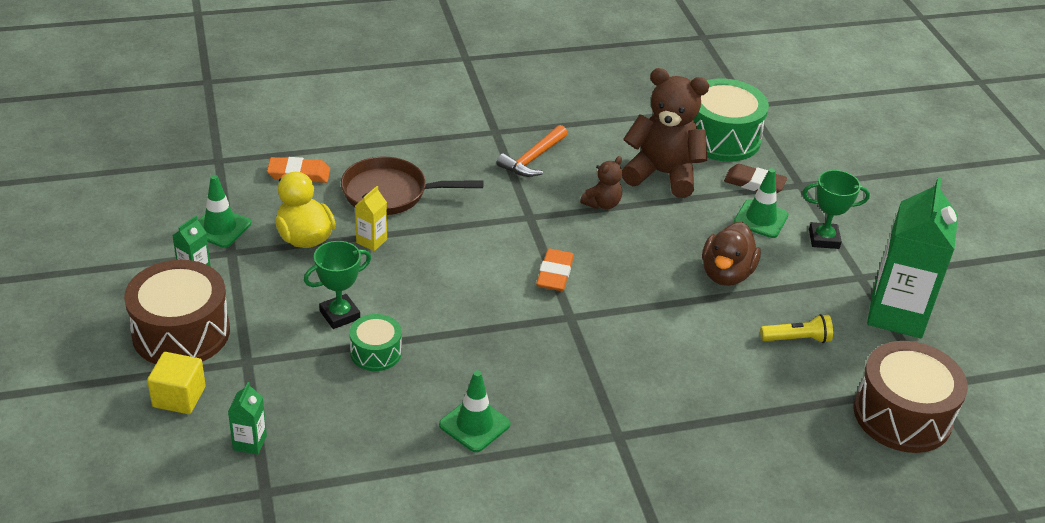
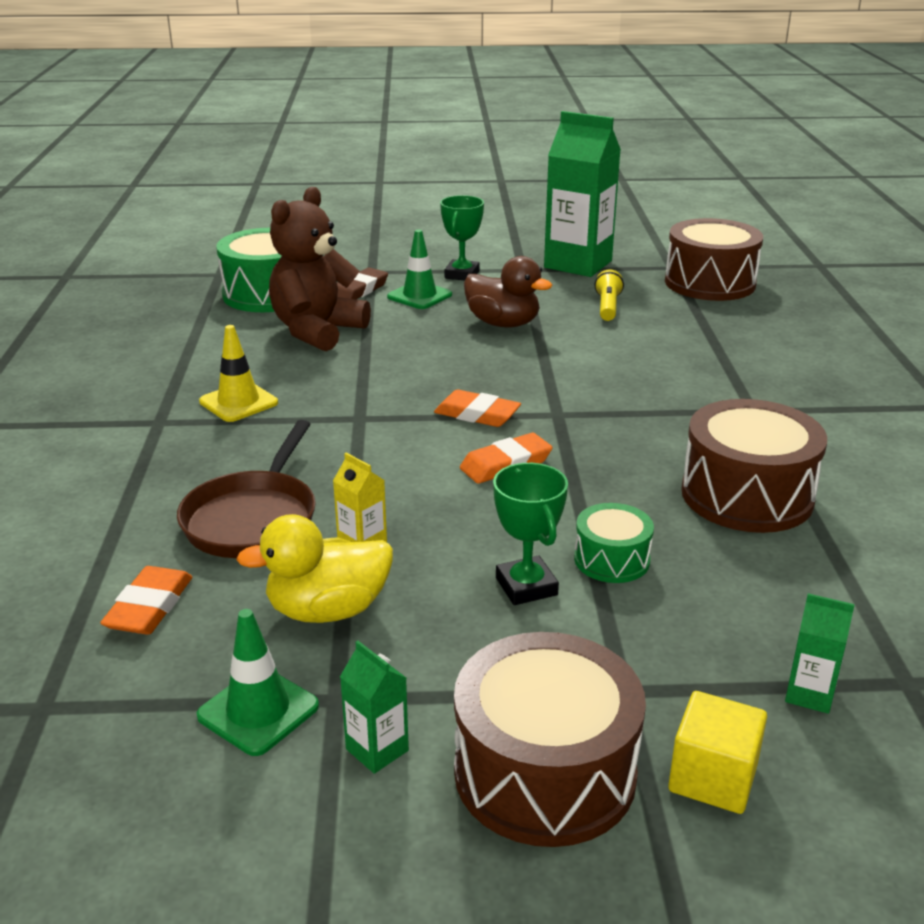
camera: 75 degrees left, 10 degrees down
(474, 424) = (747, 495): green traffic cone -> brown drum
(485, 294) = (506, 464): none -> orange eraser
(533, 159) = (238, 402): orange hammer -> yellow traffic cone
(602, 204) = (355, 371): brown teddy bear -> none

